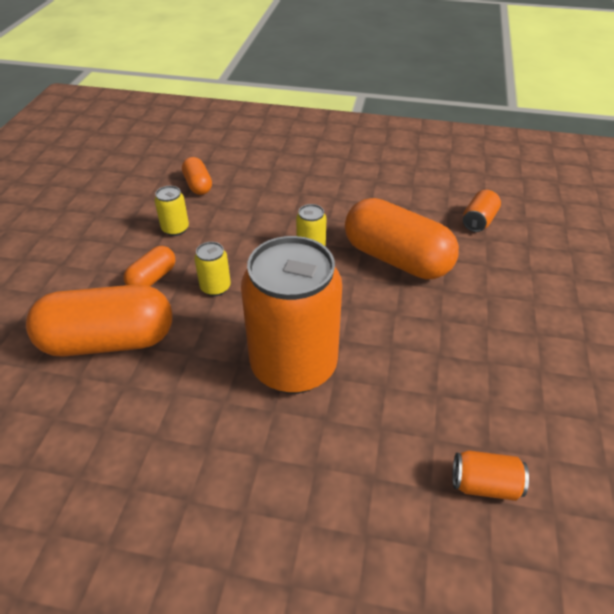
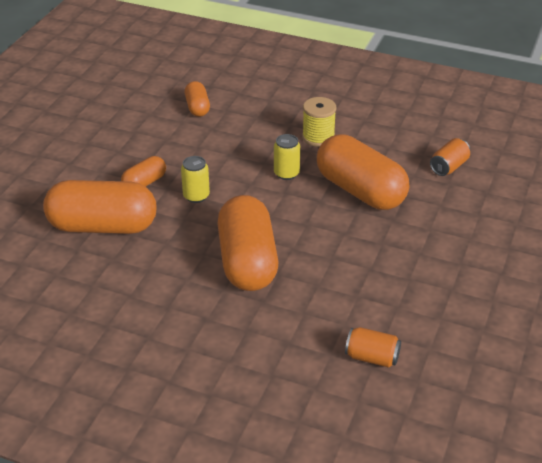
camera: 10 degrees right, 5 degrees down
(175, 229) = (170, 144): yellow can -> none
(293, 366) = (247, 262): orange can -> orange capsule
(333, 204) = (318, 137): none -> yellow spool

